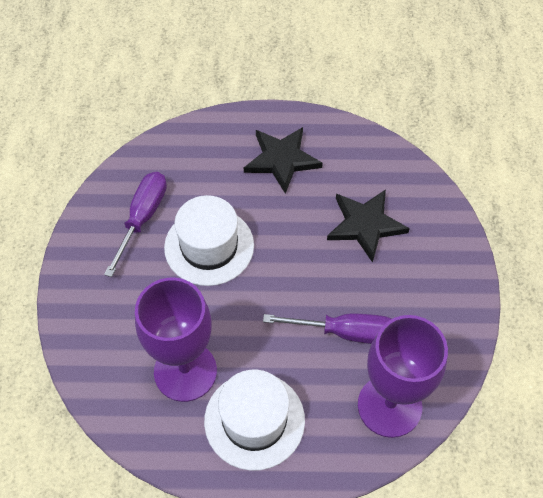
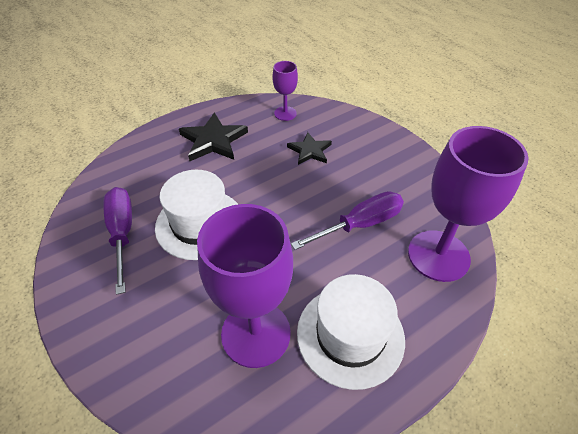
camera: 35 degrees left, 10 degrees down
(365, 225) = (310, 150): black star -> black star, size x0.64
(377, 164) = (285, 113): none -> purple goblet

